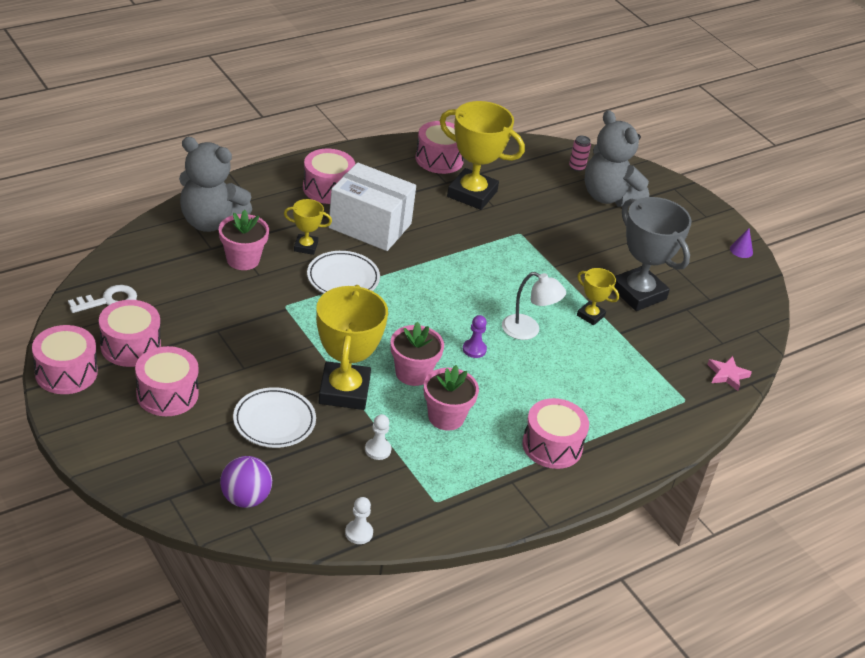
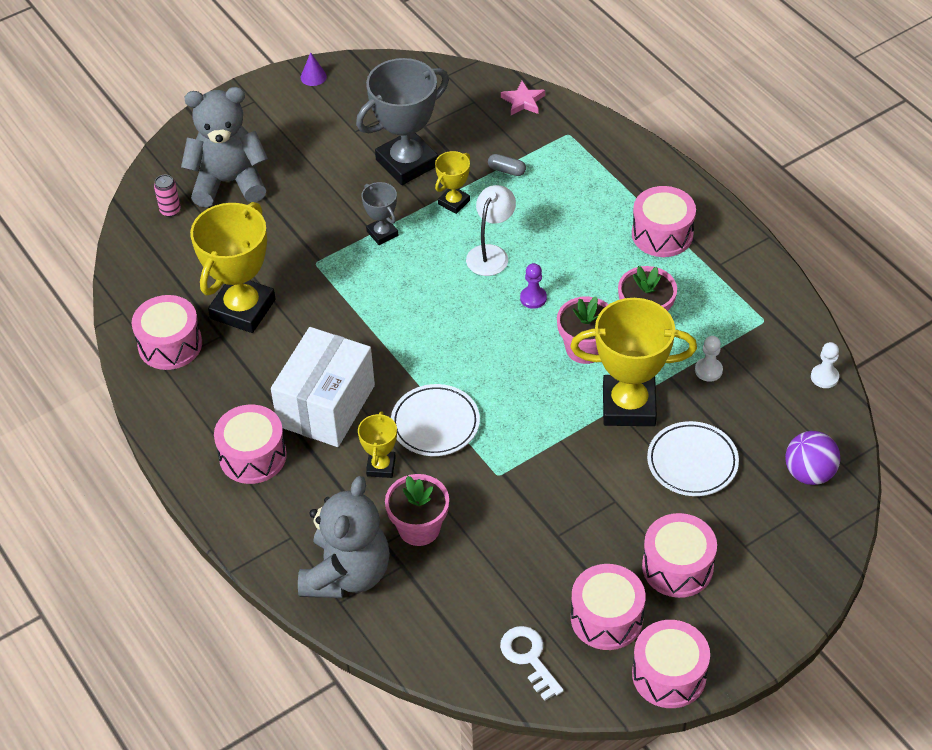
camera: 85 degrees left, 10 degrees up
(552, 271) = (382, 233): none -> grey trophy
(609, 197) = (229, 182): grey teddy bear -> grey teddy bear turned 150 degrees counterclockwise
(633, 353) = (506, 170): none -> grey capsule

